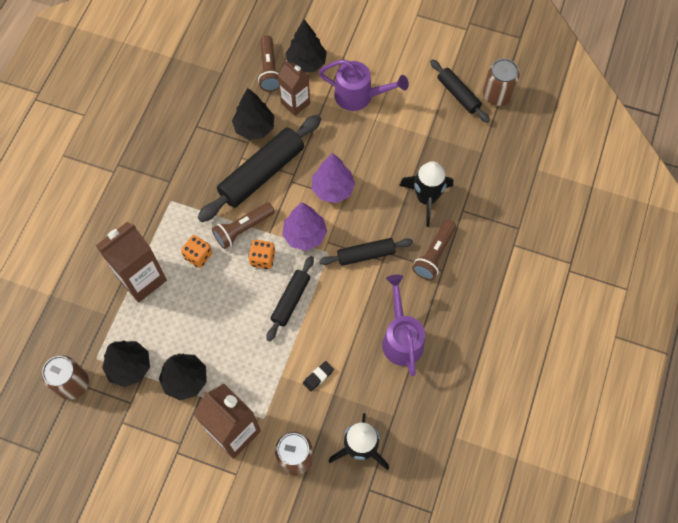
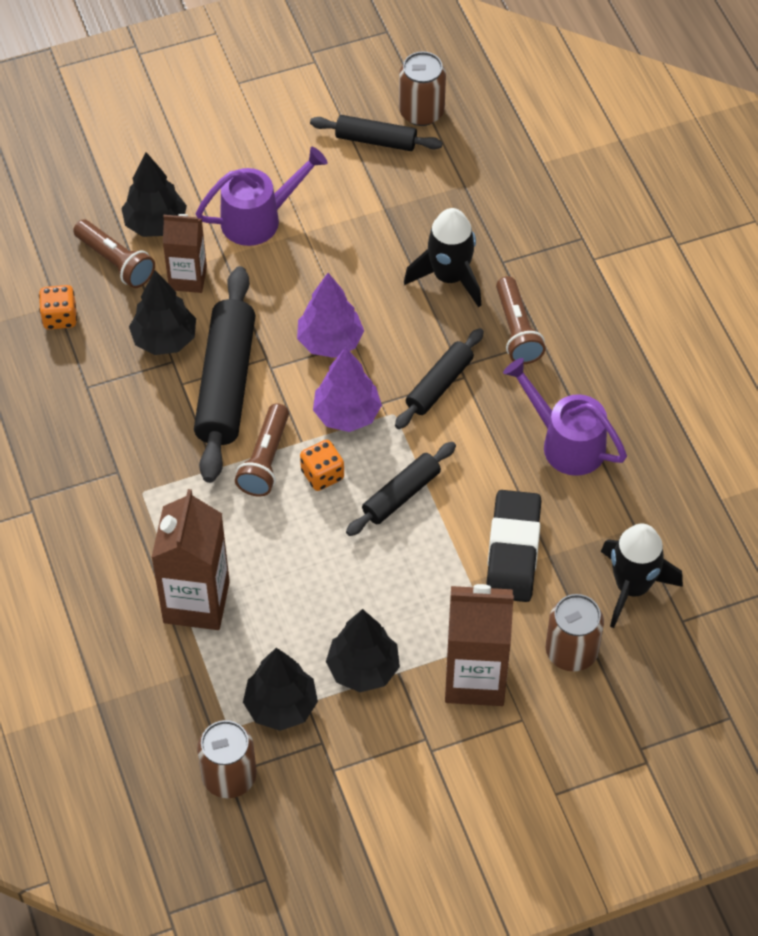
camera: 40 degrees left, 10 degrees down
(198, 256) = (240, 527): orange dice -> orange dice (60, 317)
(291, 300) = (401, 495): black rolling pin -> black rolling pin turned 60 degrees clockwise
(318, 377) = (513, 550): black eraser -> black eraser, size x2.37

